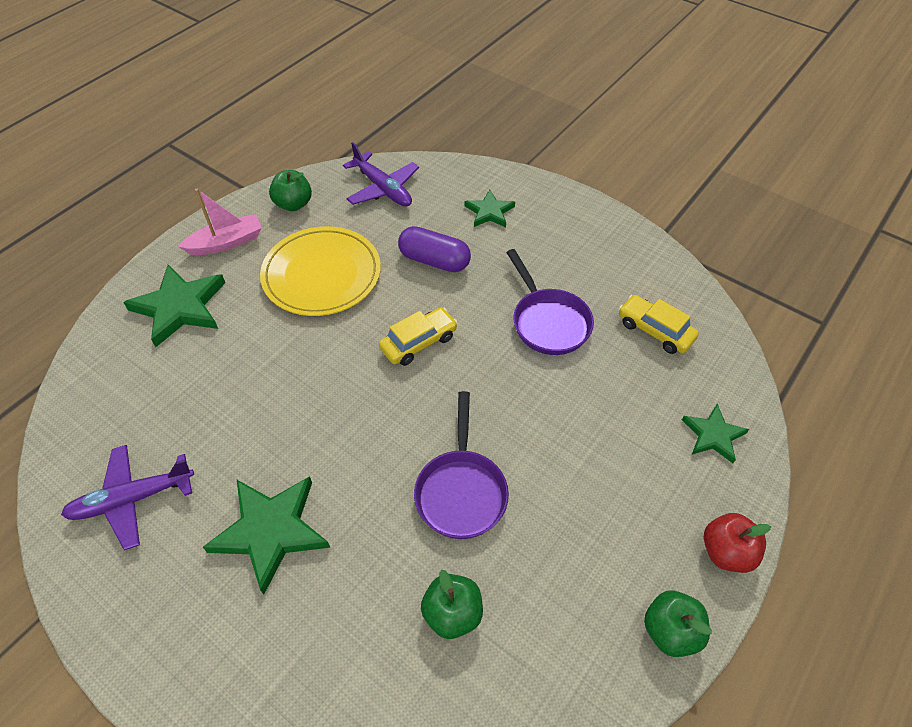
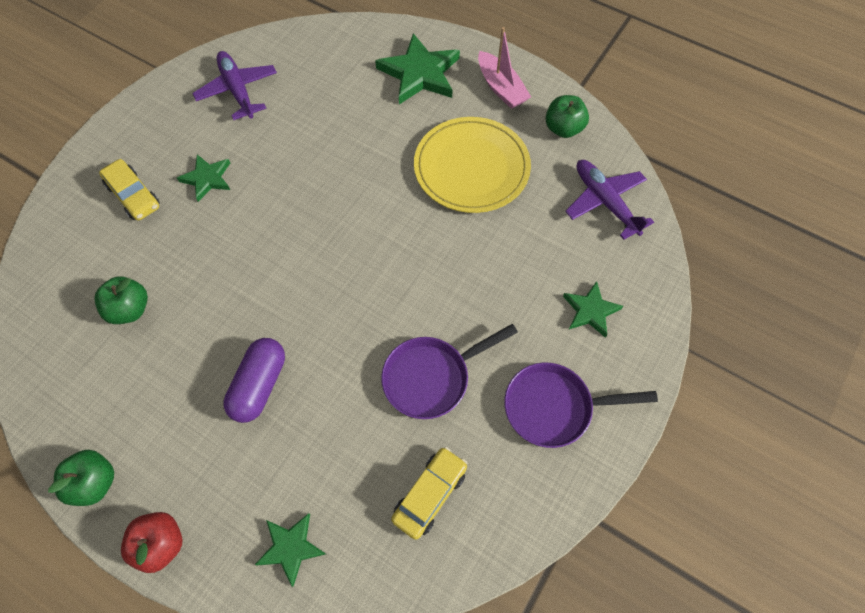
camera: 85 degrees right, 10 degrees up
(271, 531) = (207, 179): green star -> green star, size x0.58
(383, 188) = (605, 202): purple plane -> purple plane turned 105 degrees clockwise
(418, 342) = (395, 259): yellow car -> yellow car (133, 196)
(434, 260) = (504, 262): purple capsule -> purple capsule (259, 385)
(461, 491) = (235, 308): purple pan -> purple pan (554, 407)

